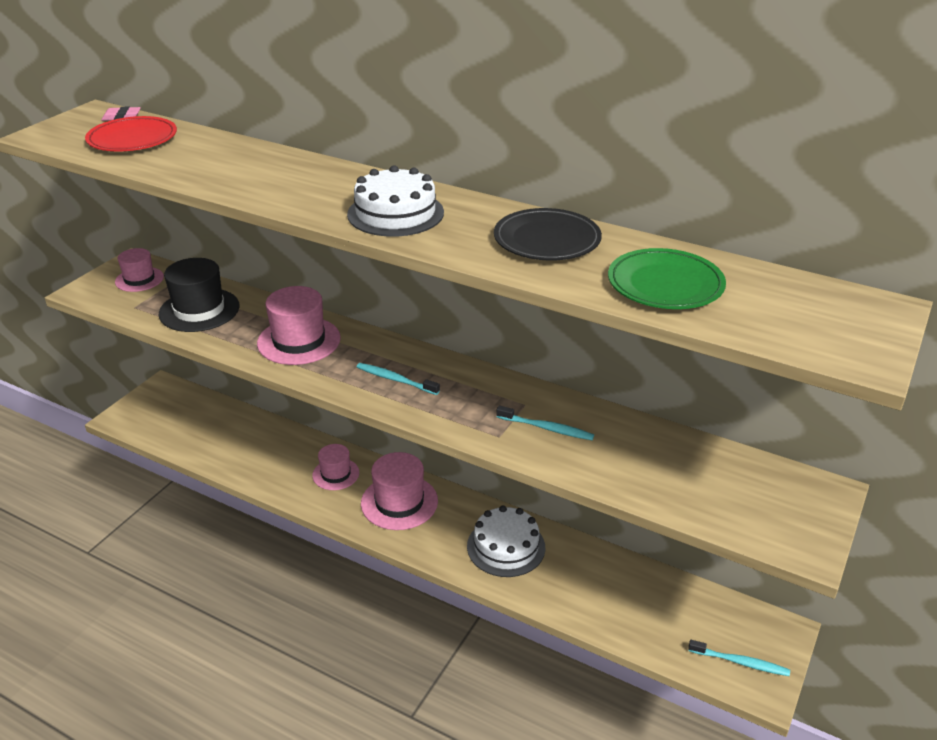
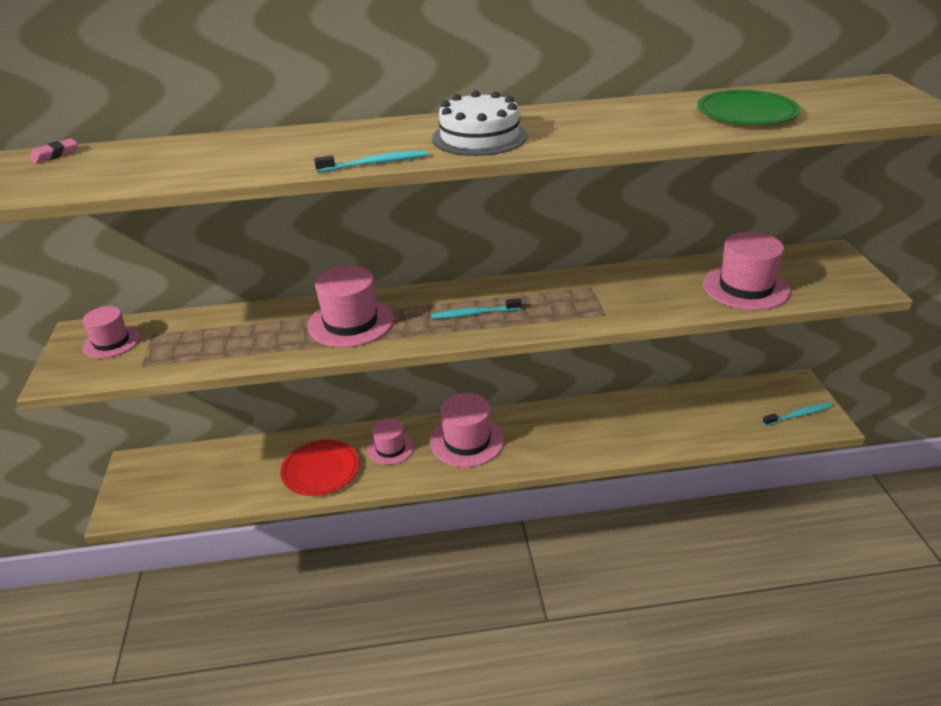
camera: 35 degrees left, 0 degrees up
(132, 139) = (107, 166): red plate -> red plate (320, 470)
(199, 310) = (217, 340): black hat -> none
(506, 547) = (580, 428): white cake -> none
(546, 428) = (628, 294): turquoise toothbrush -> turquoise toothbrush (375, 163)
(547, 240) = (622, 116): black plate -> none
(670, 479) = (746, 287): none -> pink hat

